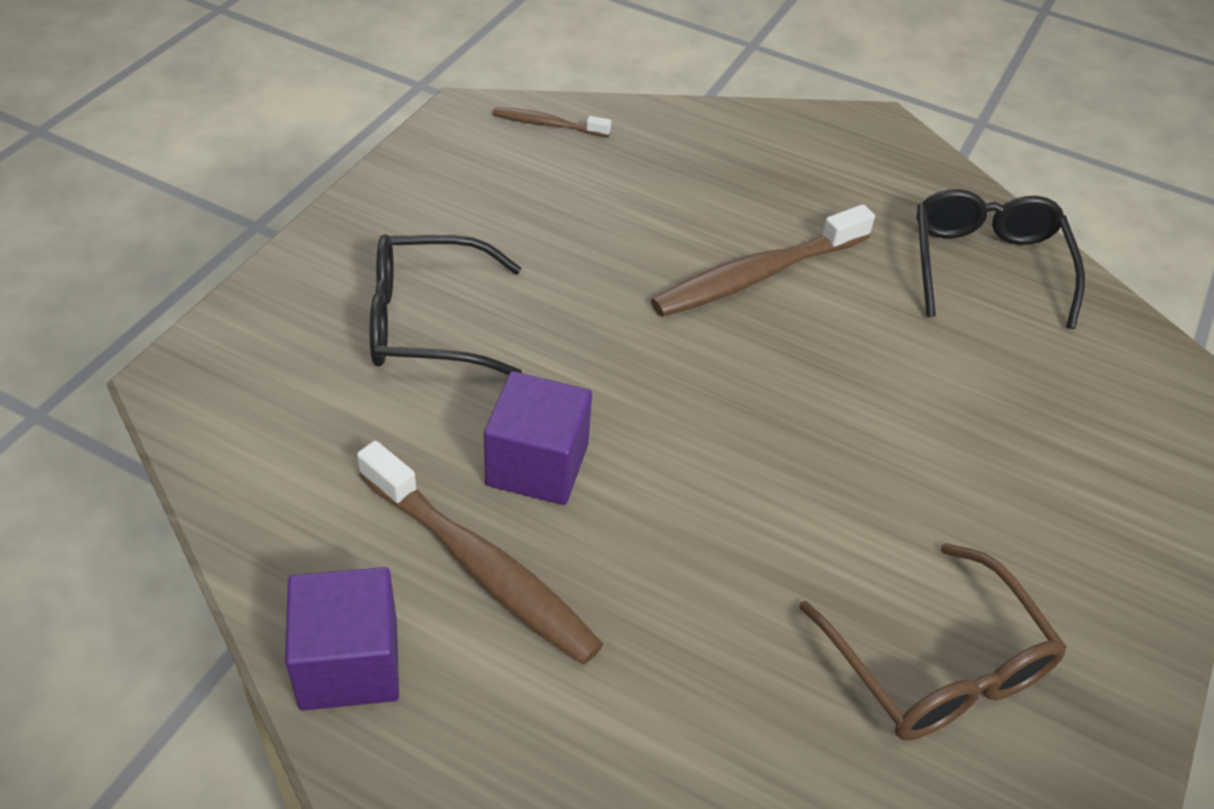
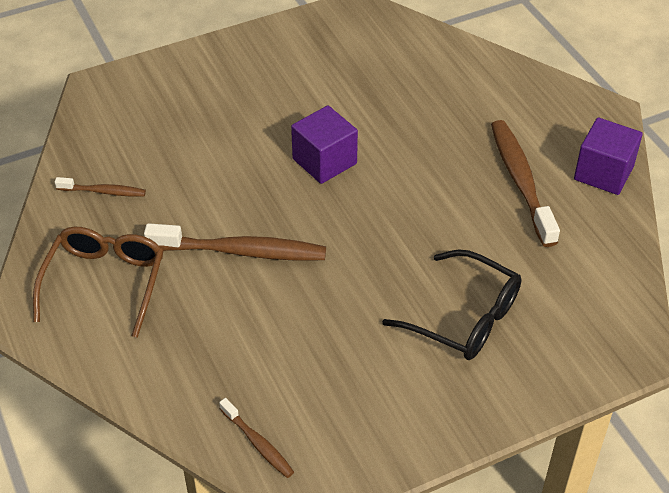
camera: 140 degrees left, 0 degrees up
(537, 464) = (460, 211): purple cube -> purple cube (324, 161)
(937, 666) = (358, 64): brown glasses -> brown glasses (105, 282)
(986, 266) = (104, 192): black glasses -> brown toothbrush

